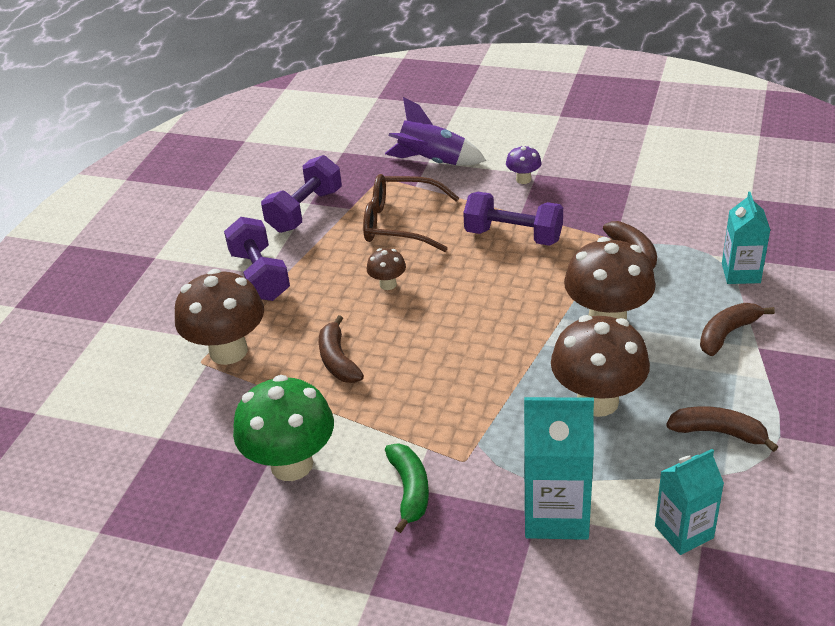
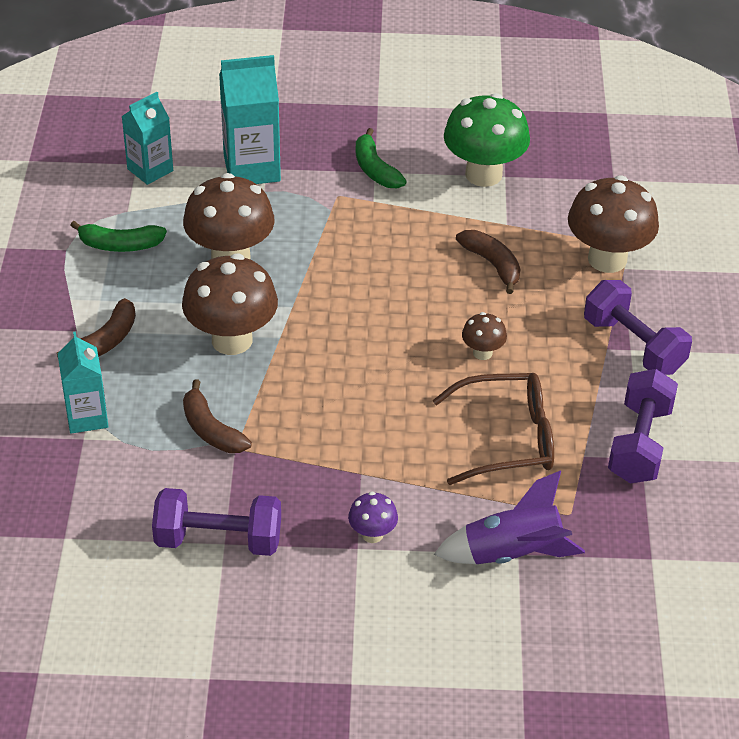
camera: 160 degrees right, 5 degrees up
(513, 236) = (360, 437): purple dumbbell -> purple dumbbell (218, 540)
(718, 433) = (120, 245): brown banana -> green banana

